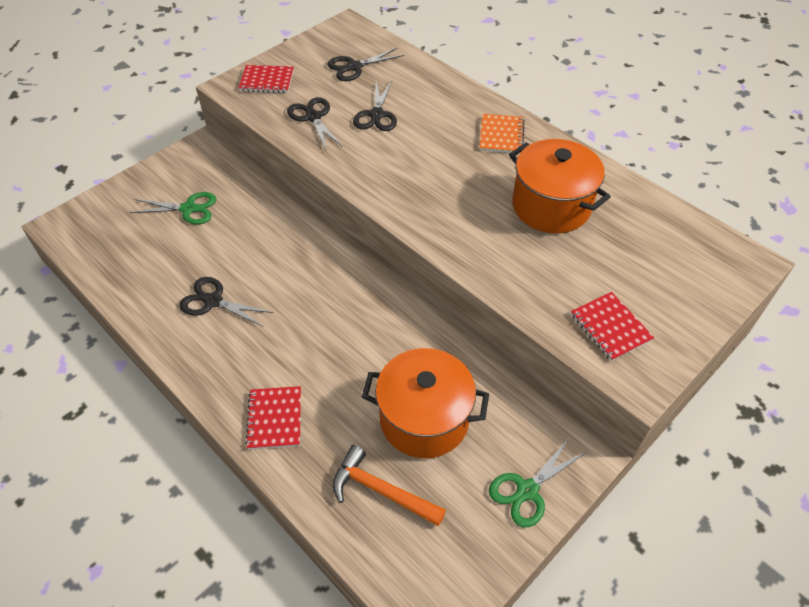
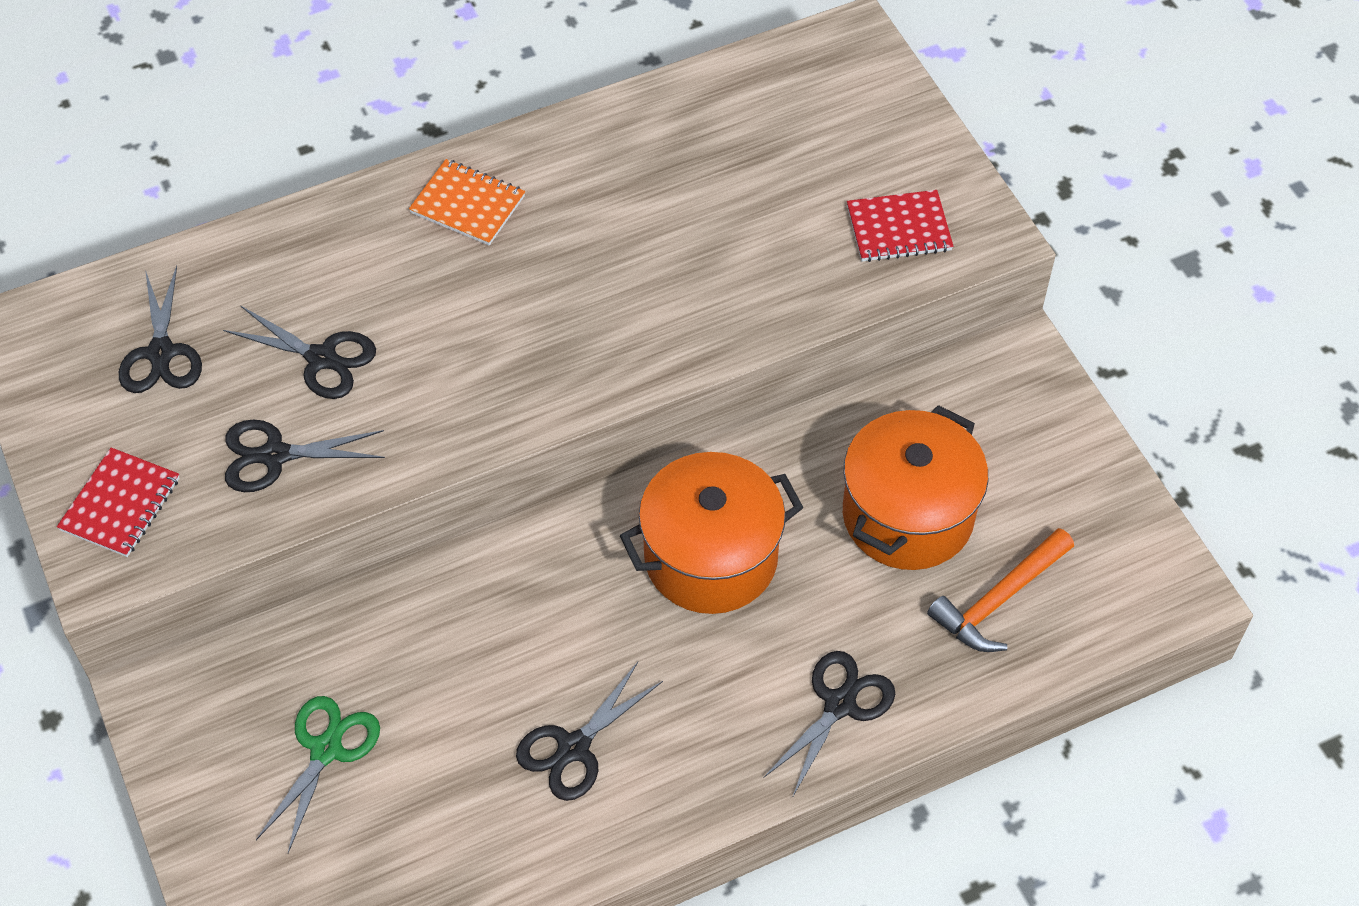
camera: 70 degrees left, 5 degrees up
(275, 418) = (840, 704): red notebook -> black scissors
(527, 490) = (1051, 436): green scissors -> none
(551, 206) = (654, 203): orange pot -> orange pot (710, 557)

